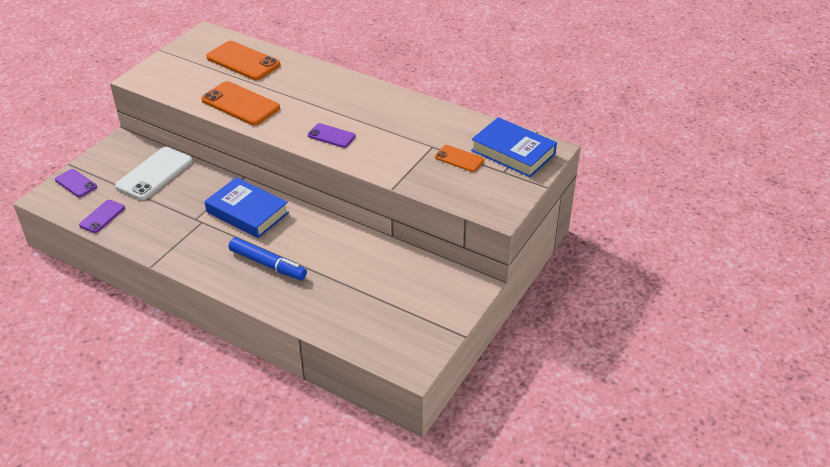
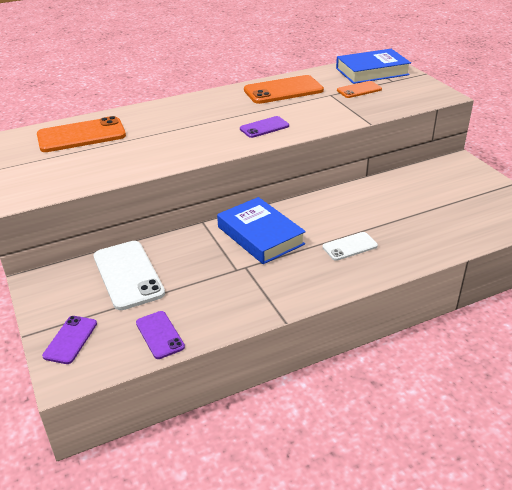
camera: 55 degrees left, 5 degrees down
(76, 183) = (70, 339): purple phone -> purple phone turned 60 degrees counterclockwise
(240, 104) = (152, 155): orange phone -> orange phone (283, 90)
(247, 212) = (260, 235): blue book -> blue book turned 75 degrees clockwise
(267, 264) = (349, 246): blue marker -> white phone

